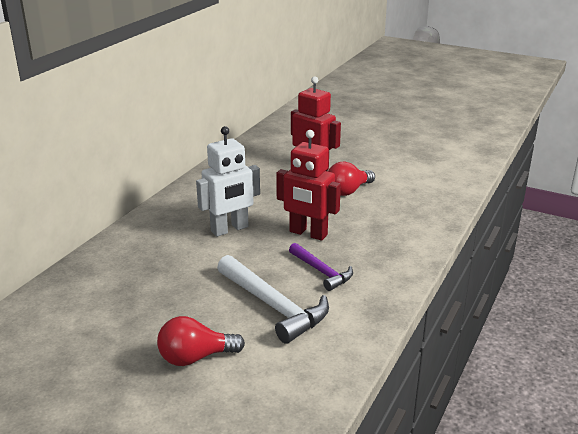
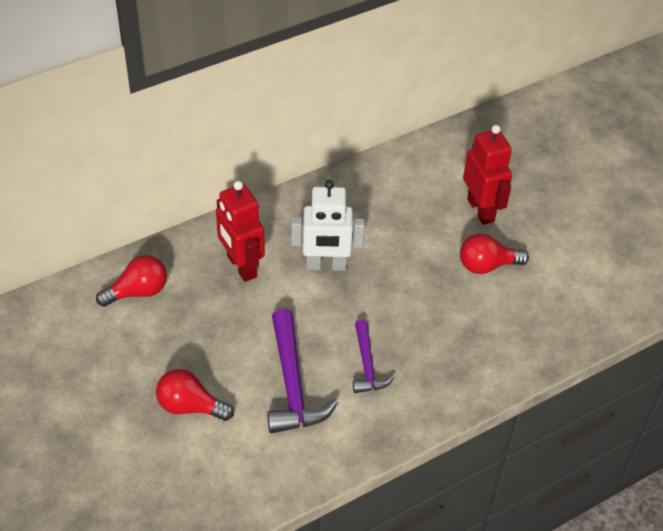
camera: 30 degrees right, 20 degrees up
(75, 301) = (138, 292): none -> red light bulb
(273, 306) = (292, 384): white hammer -> purple hammer
(308, 233) = (395, 308): red robot -> red robot (241, 266)

